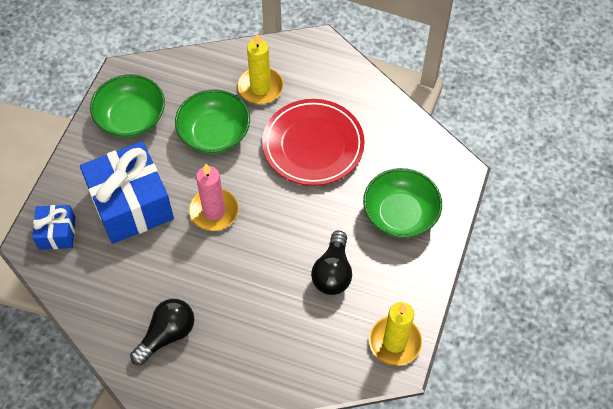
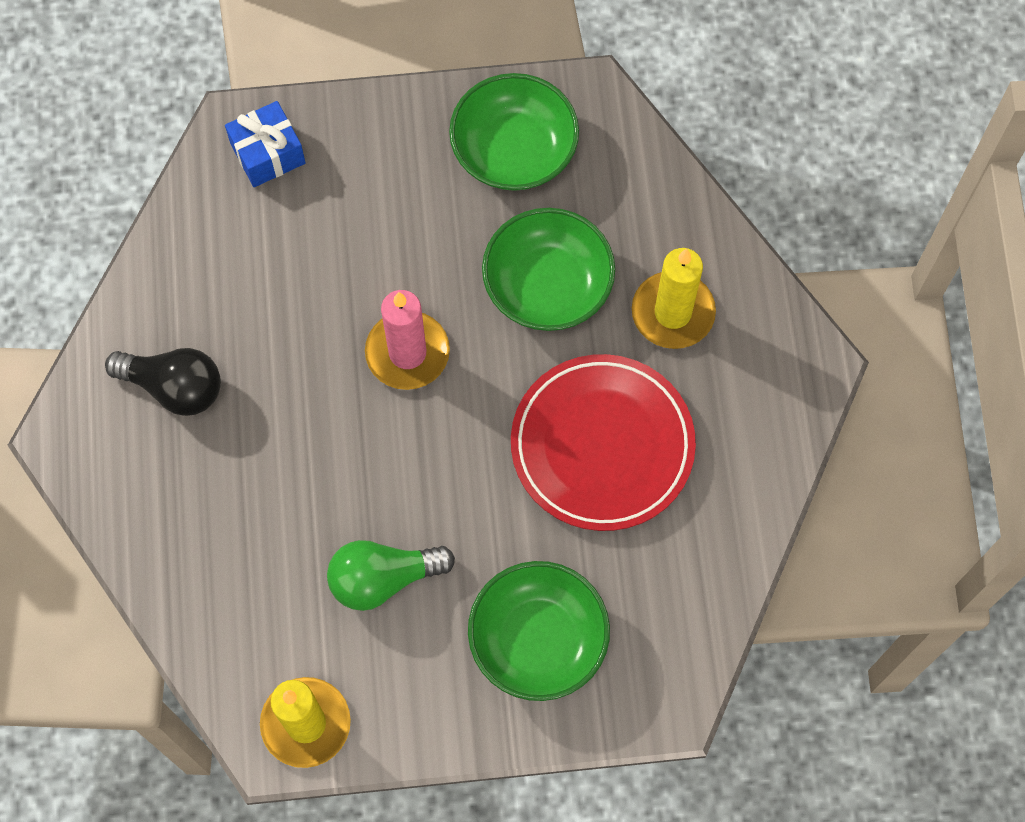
camera: 65 degrees right, 10 degrees up
(131, 204) = (362, 229): blue gift -> none
(333, 272) = (383, 578): black light bulb -> green light bulb

